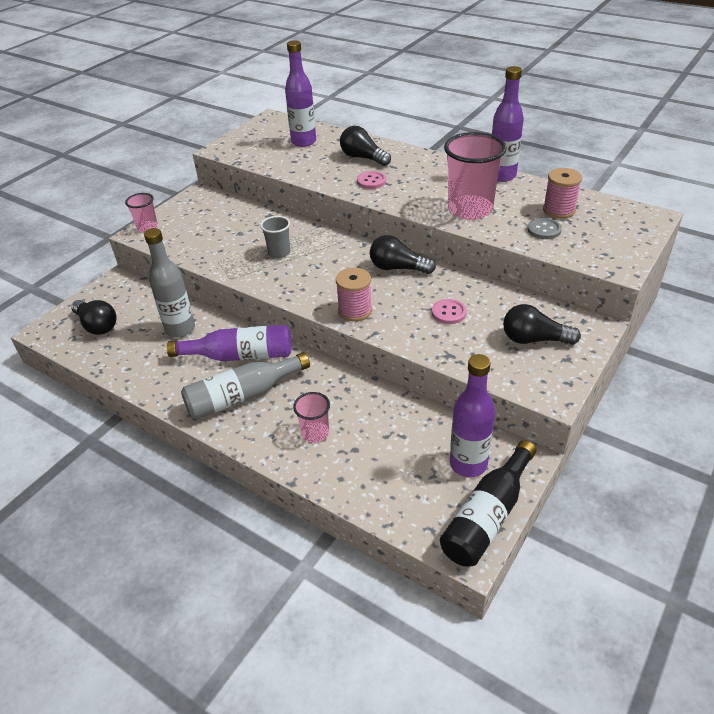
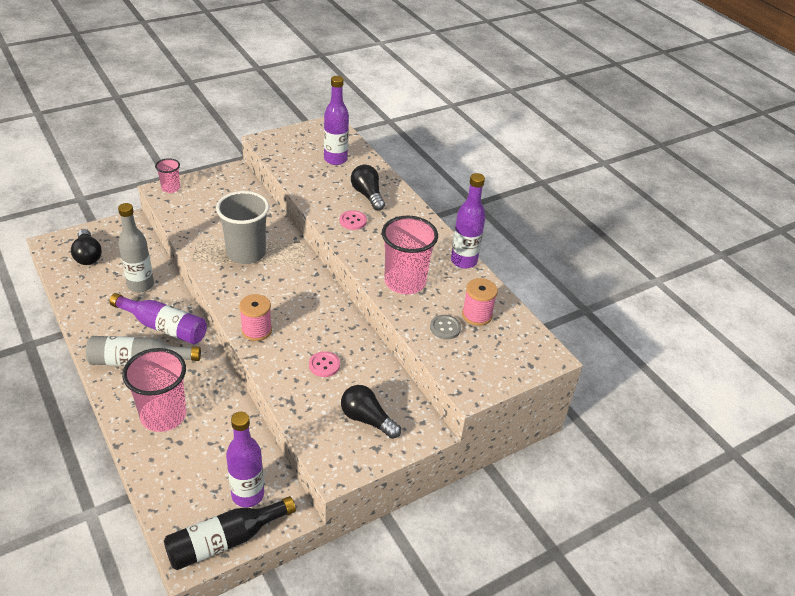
camera: 20 degrees right, 0 degrees up
(279, 252) = (246, 253): grey cup -> grey cup, size x1.95
(315, 433) = (163, 415): pink cup -> pink cup, size x1.95
(398, 268) = (322, 307): black light bulb -> none

